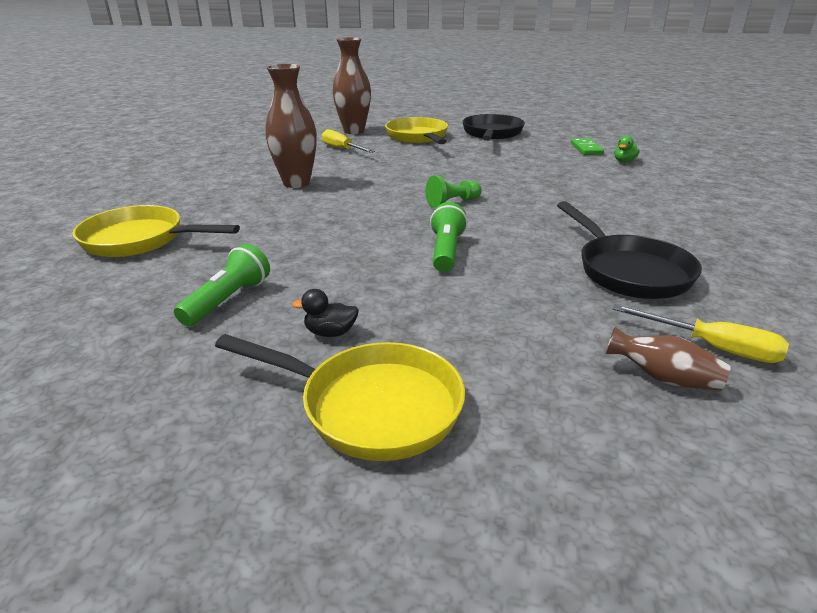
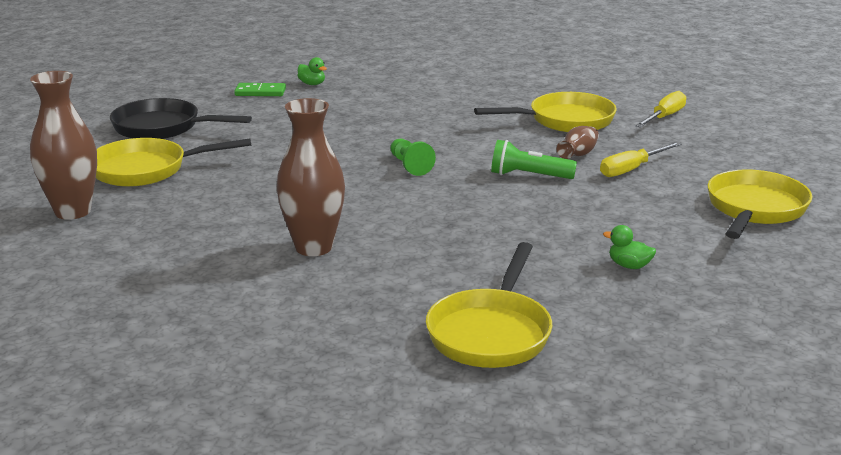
camera: 85 degrees left, 5 degrees down
(228, 300) = (629, 266): green flashlight -> green duck
(330, 333) = (673, 222): black duck -> none
(342, 149) = (171, 220): yellow screwdriver -> yellow screwdriver (631, 169)
(628, 271) = (565, 120): black pan -> yellow pan
(663, 378) = (700, 133): brown vase -> brown vase (578, 155)

